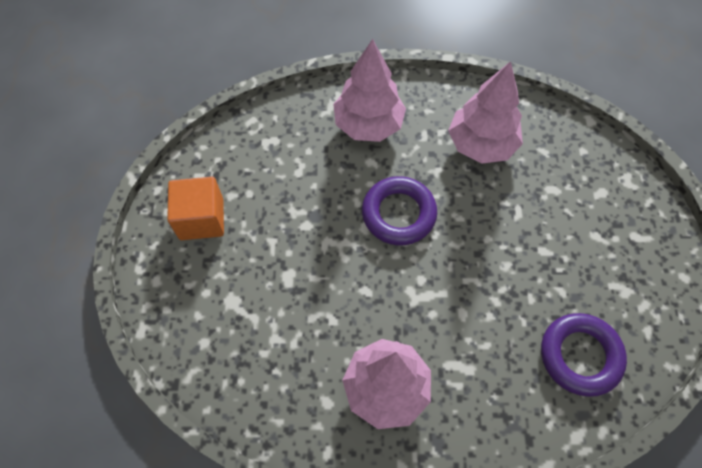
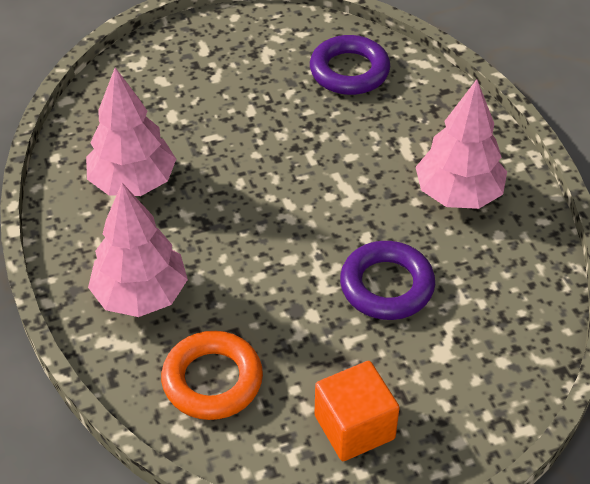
camera: 110 degrees left, 15 degrees down
(279, 147) = (212, 380): none -> orange ring
(398, 214) = (258, 233): purple ring -> purple ring (386, 286)

